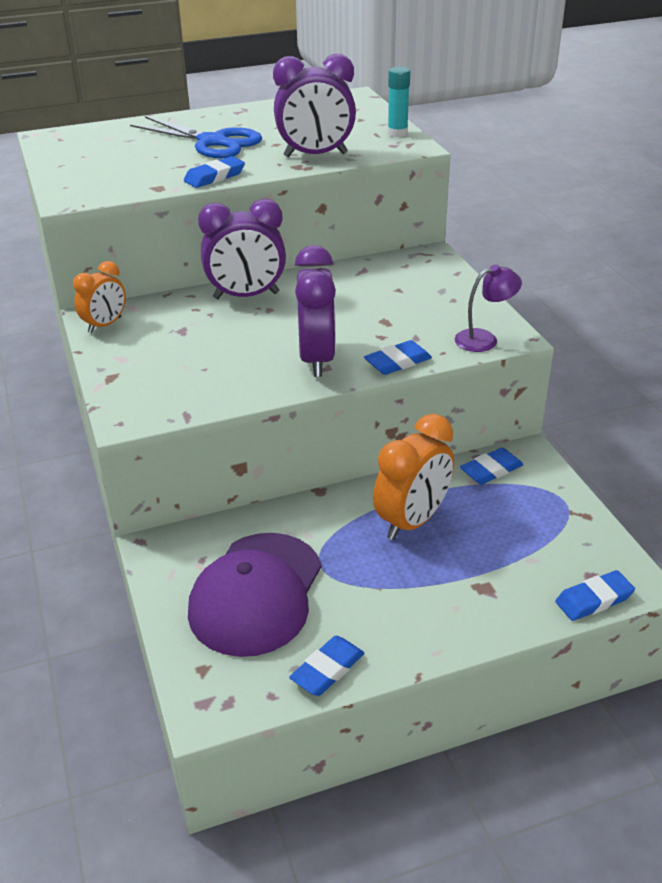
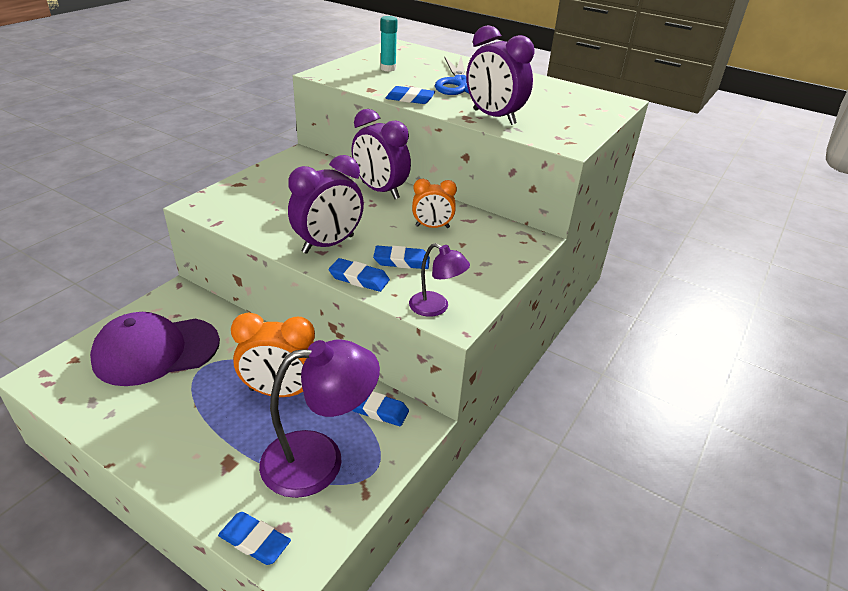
camera: 50 degrees right, 0 degrees up
(105, 325) = (293, 161): orange clock -> orange clock (432, 227)
(327, 669) = (96, 414): blue eraser -> blue eraser (401, 261)
(397, 133) = (582, 133): turquoise glue stick -> turquoise glue stick (388, 68)
(525, 527) = (319, 459): none -> purple lamp

